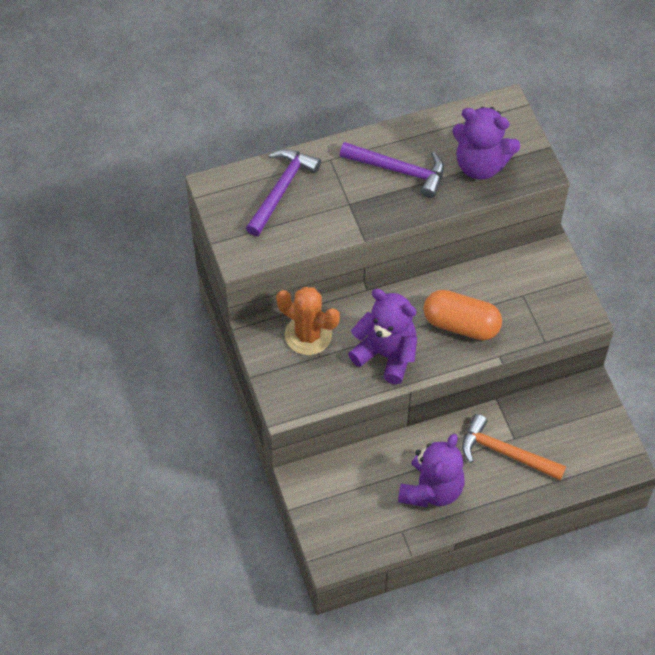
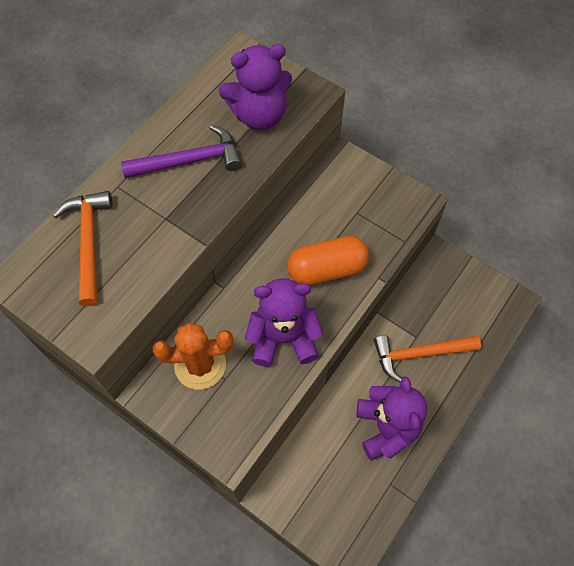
camera: 35 degrees left, 5 degrees up
(281, 190) = (88, 243): purple hammer -> orange hammer

